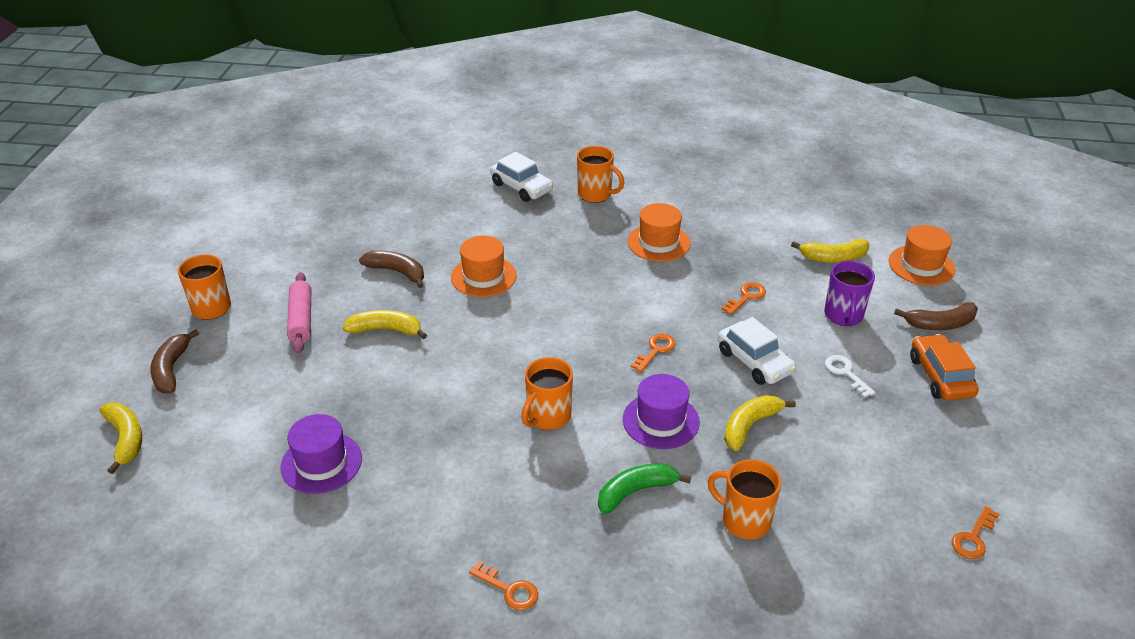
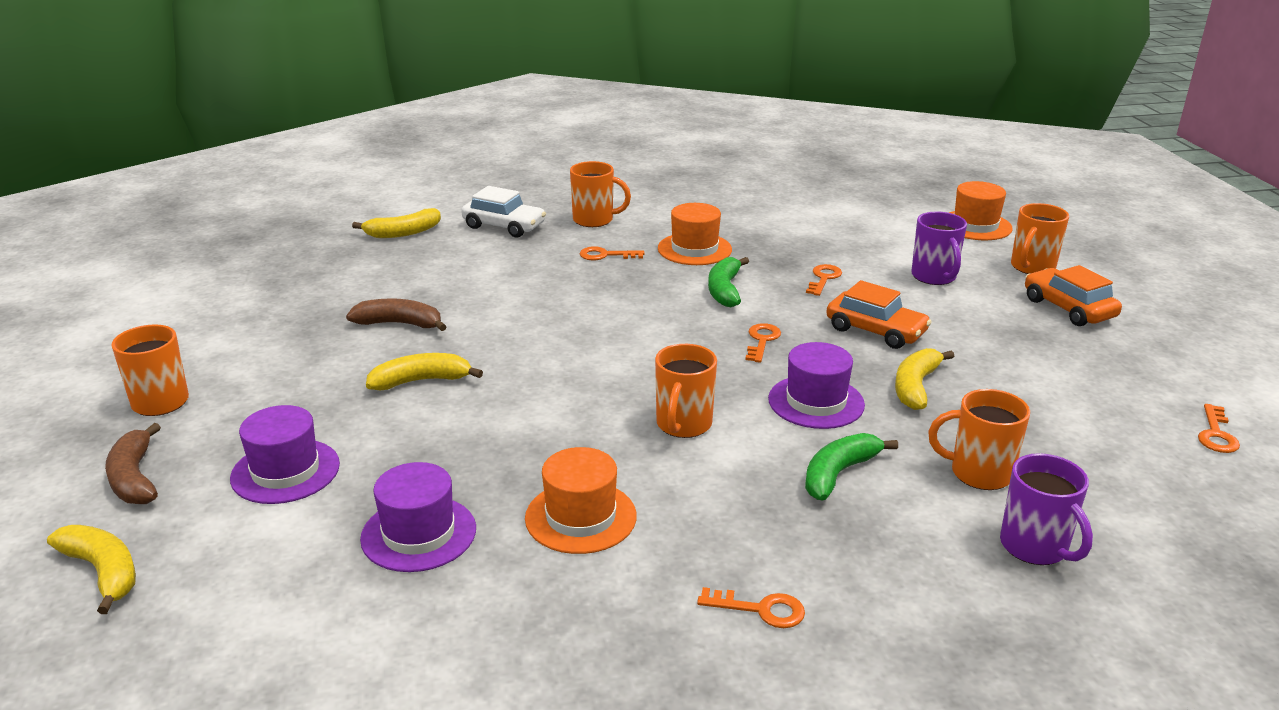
camera: 20 degrees left, 10 degrees down
(263, 388) = (285, 471): none -> purple hat
(301, 319) = (298, 391): pink rolling pin -> none
(483, 276) = (512, 310): orange hat -> orange hat (580, 517)
(583, 234) = (605, 255): none -> orange key
(657, 292) = (725, 290): none -> green banana
(741, 598) = (1035, 547): none -> purple mug
(754, 362) = (875, 331): white car -> orange car
(833, 258) = (886, 233): yellow banana -> yellow banana (403, 233)
(845, 373) = (975, 323): white key -> none
(940, 324) = (1032, 267): brown banana -> orange mug

